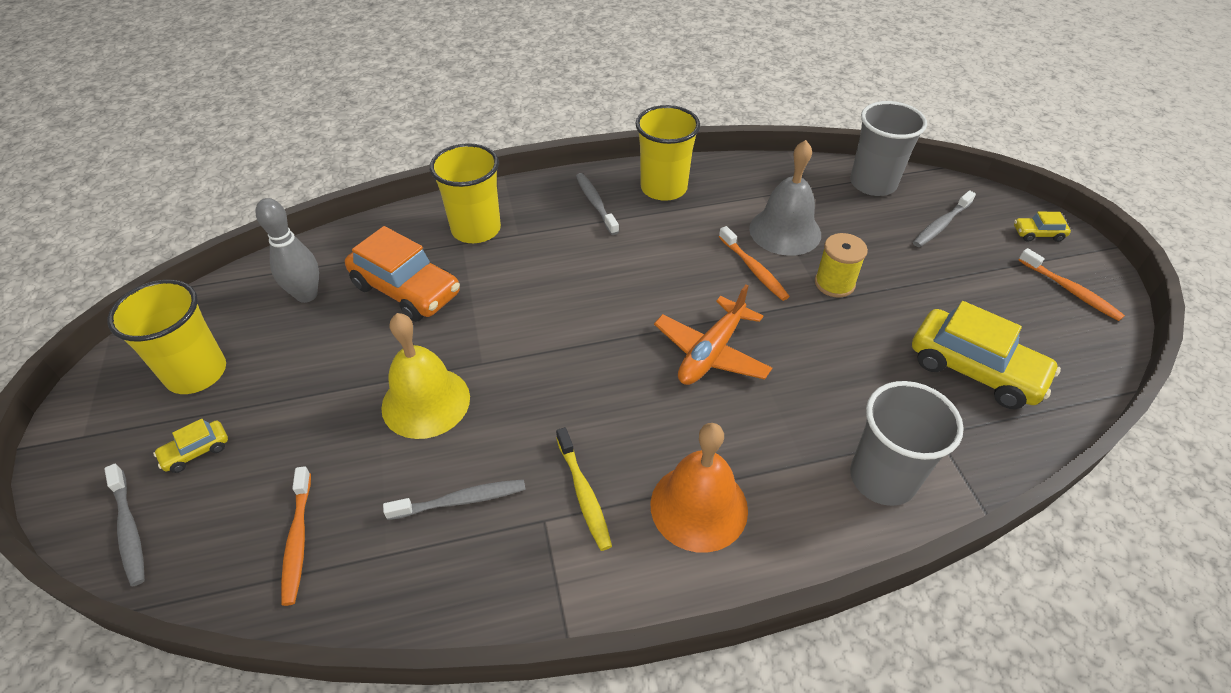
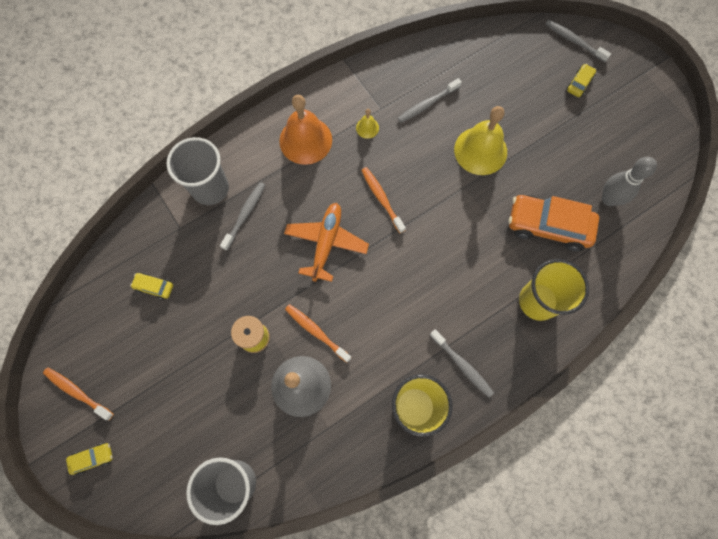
camera: 160 degrees right, 25 degrees up
(196, 373) = (623, 124): yellow cup -> none
(298, 540) = (492, 62): orange toothbrush -> orange toothbrush (382, 199)
(583, 493) = (367, 128): yellow toothbrush -> yellow bell
(941, 225) = (173, 441): grey toothbrush -> grey toothbrush (245, 215)
(975, 369) = (154, 287): yellow car -> yellow car, size x0.46

